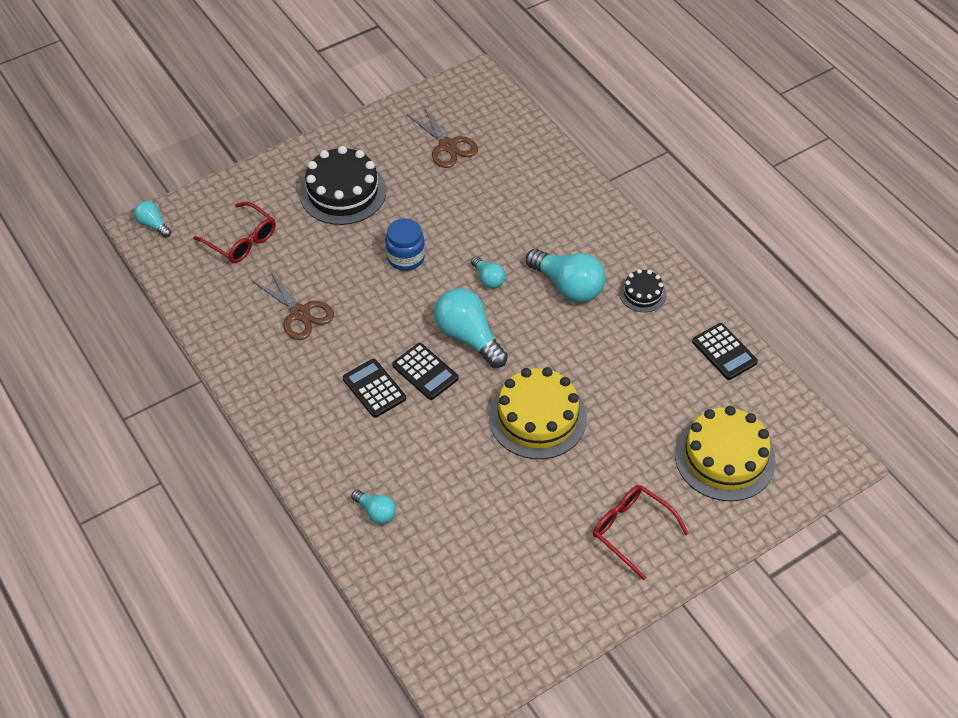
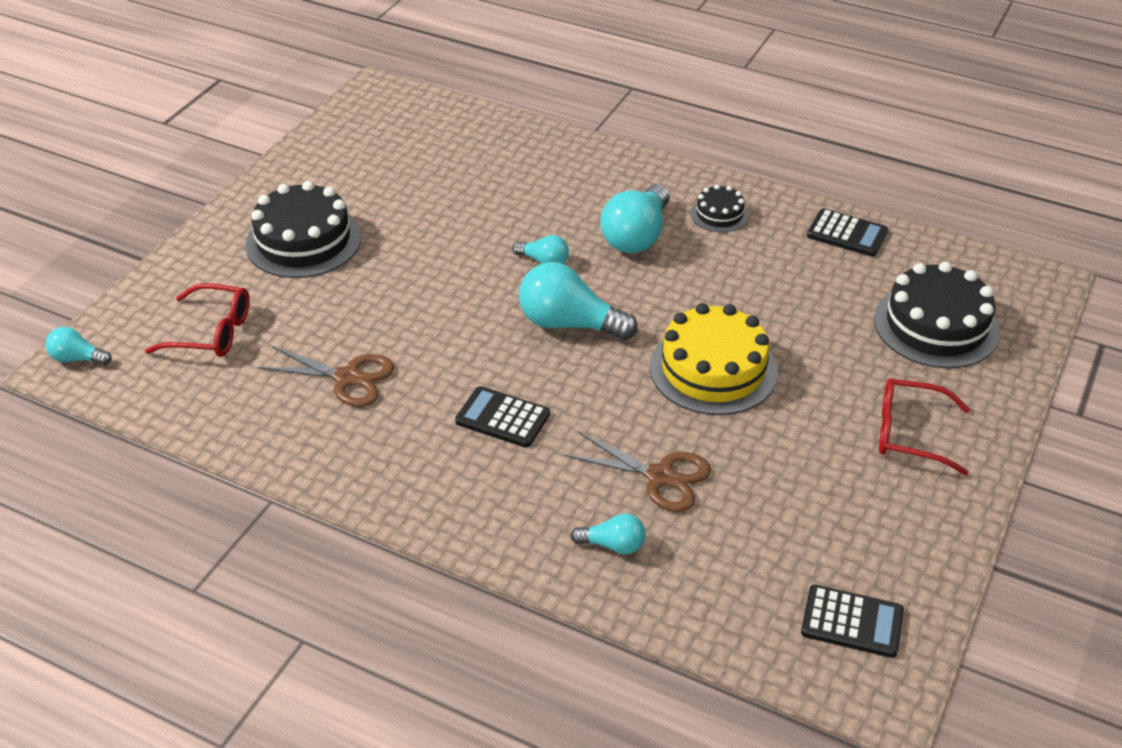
camera: 30 degrees left, 10 degrees down
(405, 257) = (432, 276): blue jar -> none
(425, 372) = (549, 377): black calculator -> black calculator (852, 622)
(447, 146) = (393, 158): brown scissors -> brown scissors (660, 476)
(568, 286) = (636, 236): turquoise light bulb -> turquoise light bulb turned 105 degrees clockwise
(724, 457) = (936, 325): yellow cake -> black cake

